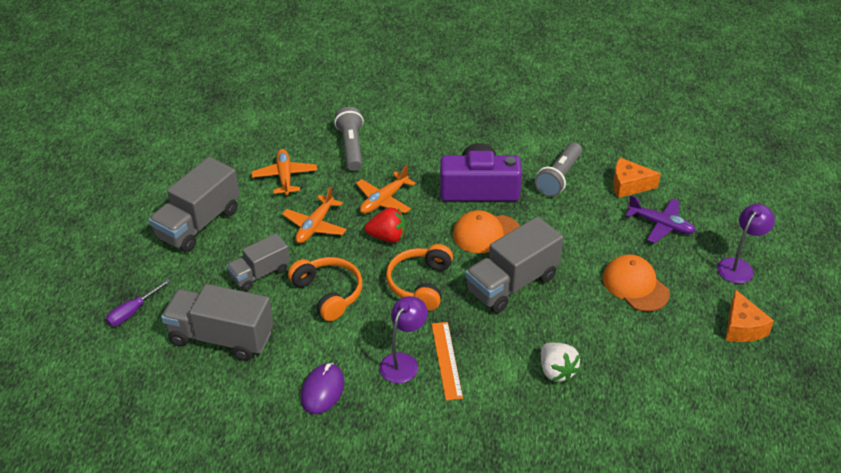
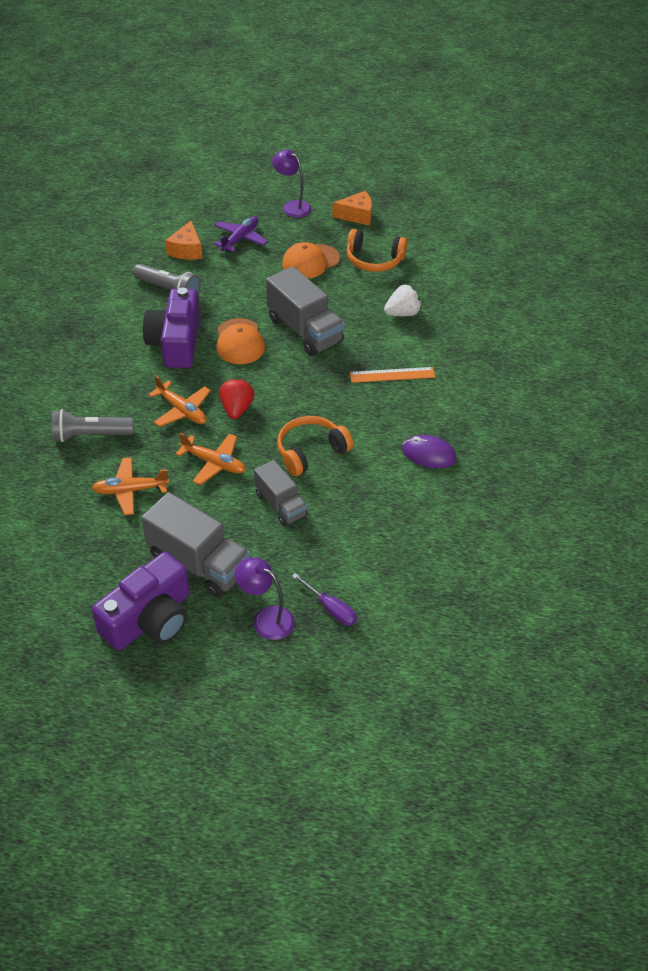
camera: 90 degrees left, 5 degrees up
(145, 200) = (149, 619): none -> purple camera
(221, 337) = (367, 530): grey truck -> none
(403, 362) = (395, 401): purple lamp -> purple lamp (266, 619)
(420, 284) = (301, 388): orange headphones -> orange headphones (374, 260)

